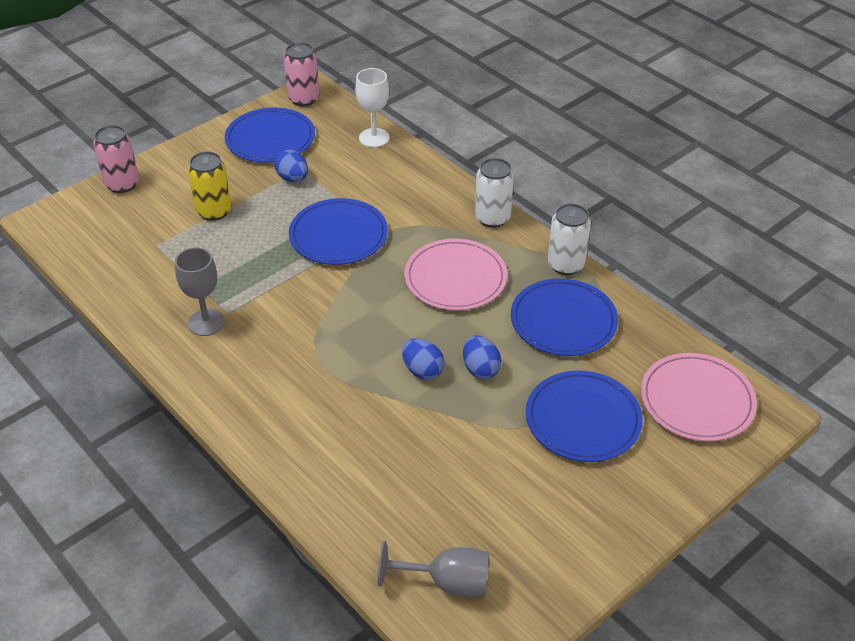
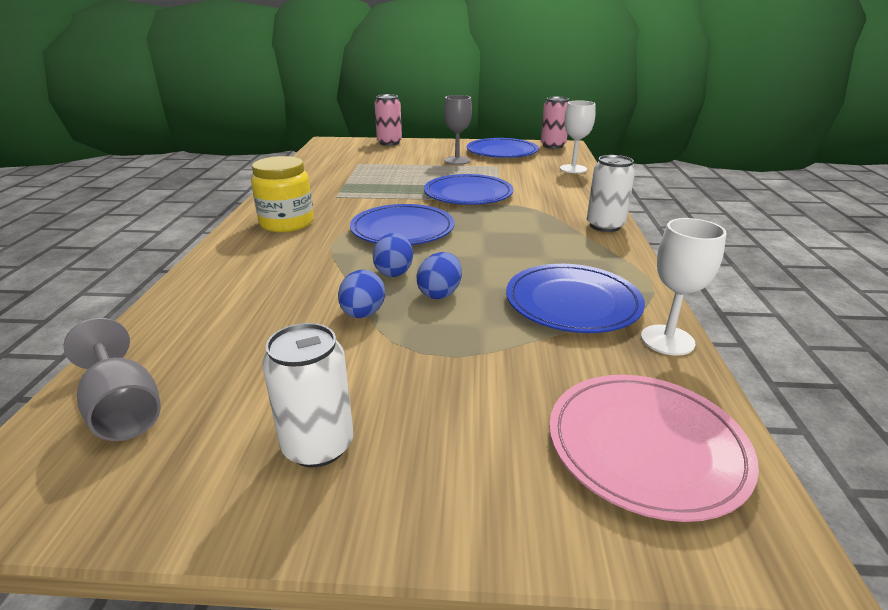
camera: 45 degrees right, 15 degrees down
(206, 322) = (317, 195): grey goblet -> grey goblet (457, 161)
(214, 211) = (414, 163): yellow can -> none
(249, 376) = (287, 223): none -> yellow jar
(292, 178) = (485, 167): blue egg -> blue egg (363, 314)
(455, 278) = (515, 241): pink plate -> none
(565, 265) = (634, 272): white can -> white can (318, 445)
(583, 419) = (472, 377): blue plate -> blue plate (402, 229)
(640, 318) = (667, 340): none -> white goblet

